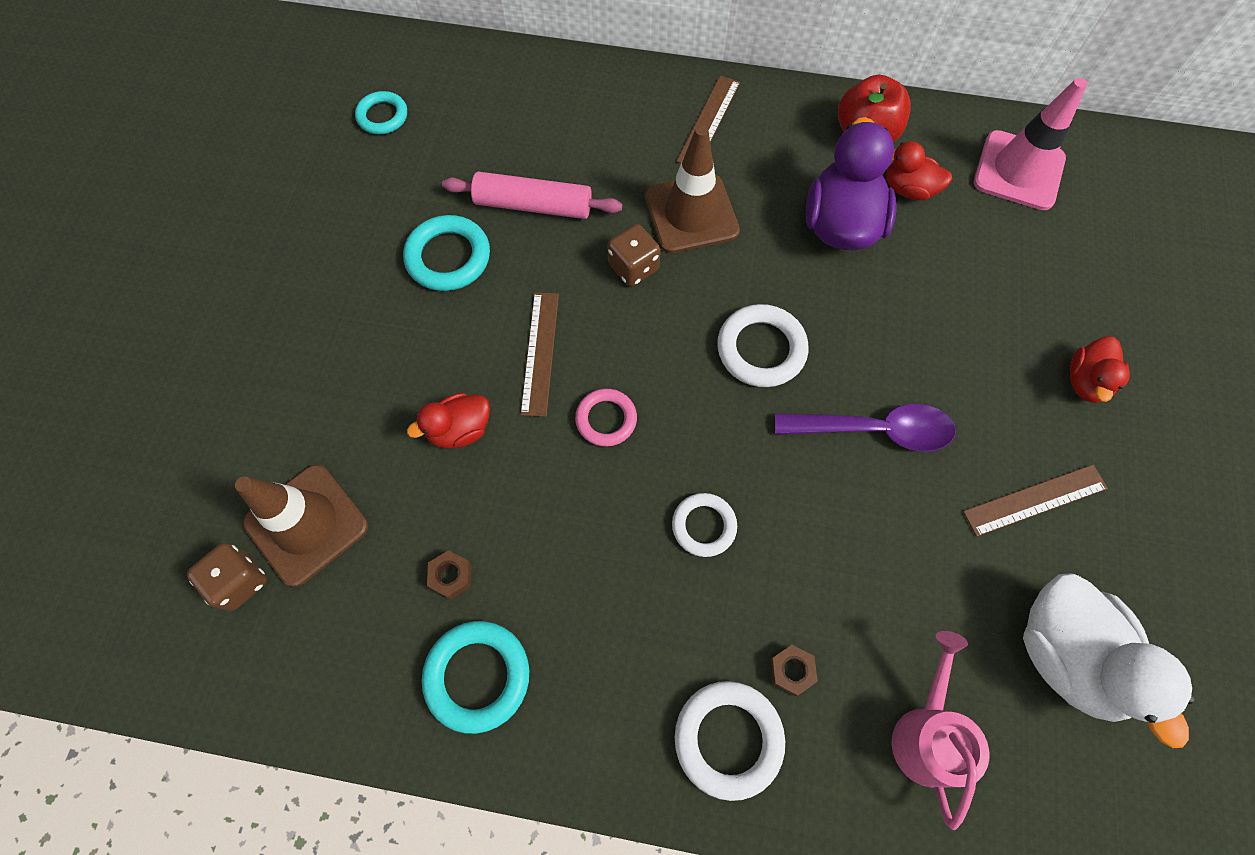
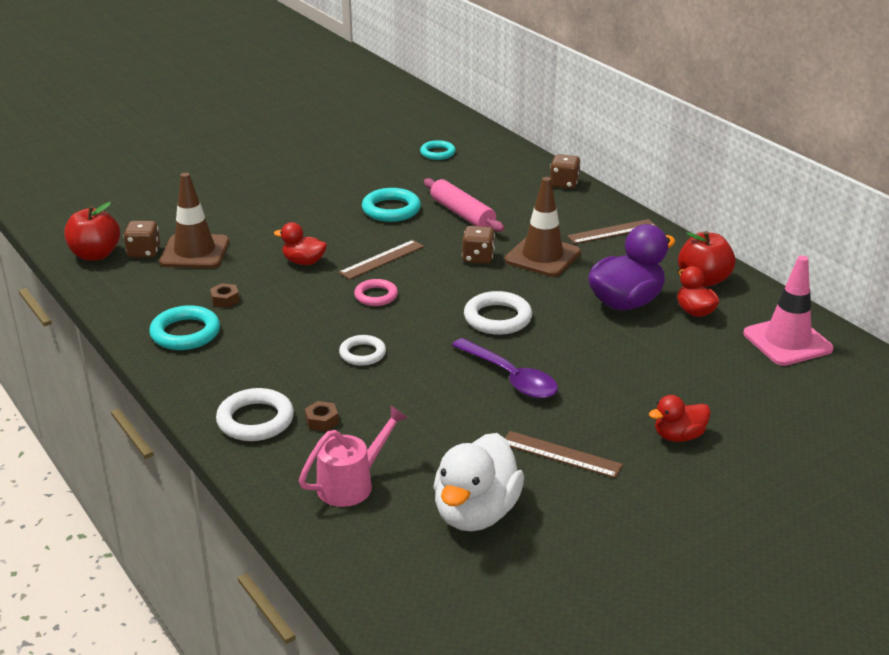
camera: 45 degrees right, 35 degrees down
(178, 643) = (95, 255): none -> red apple
(577, 75) = (564, 184): none -> brown dice

